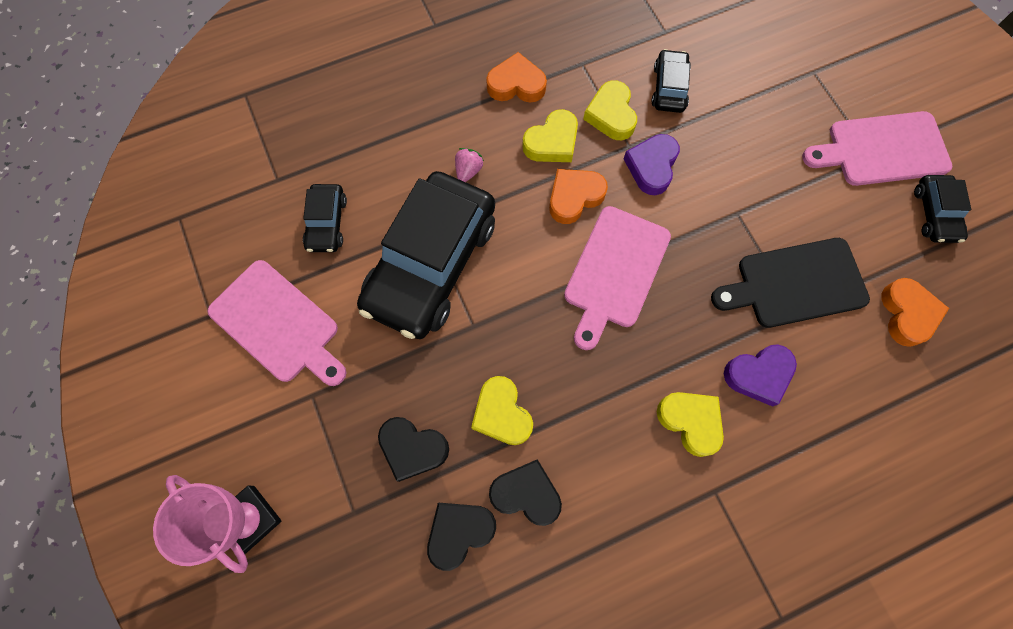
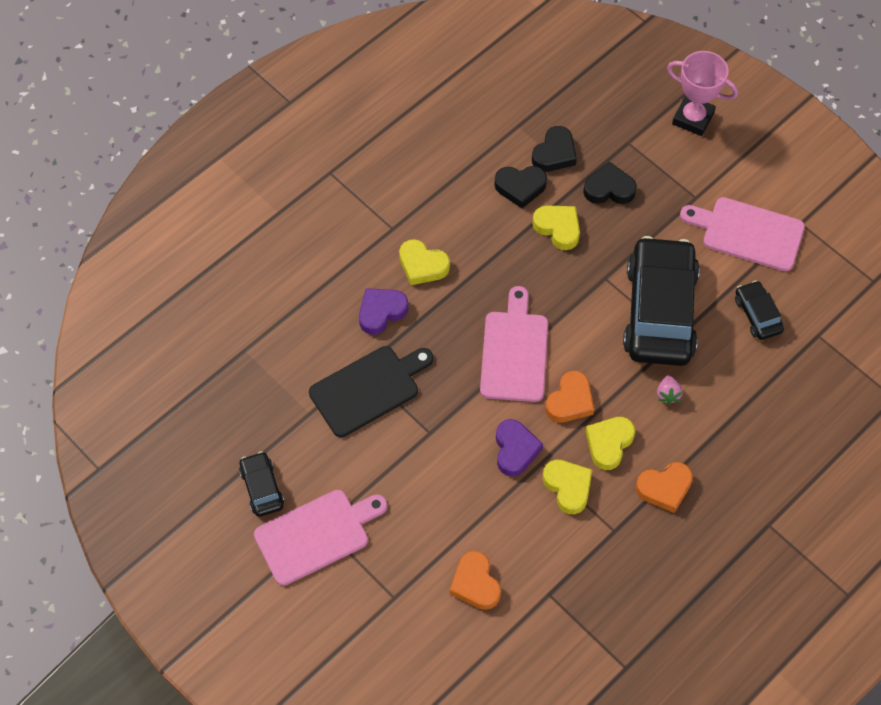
camera: 160 degrees right, 10 degrees down
(669, 88) = (525, 532): black car -> none
(907, 314) = (275, 394): orange heart -> orange heart (475, 583)

